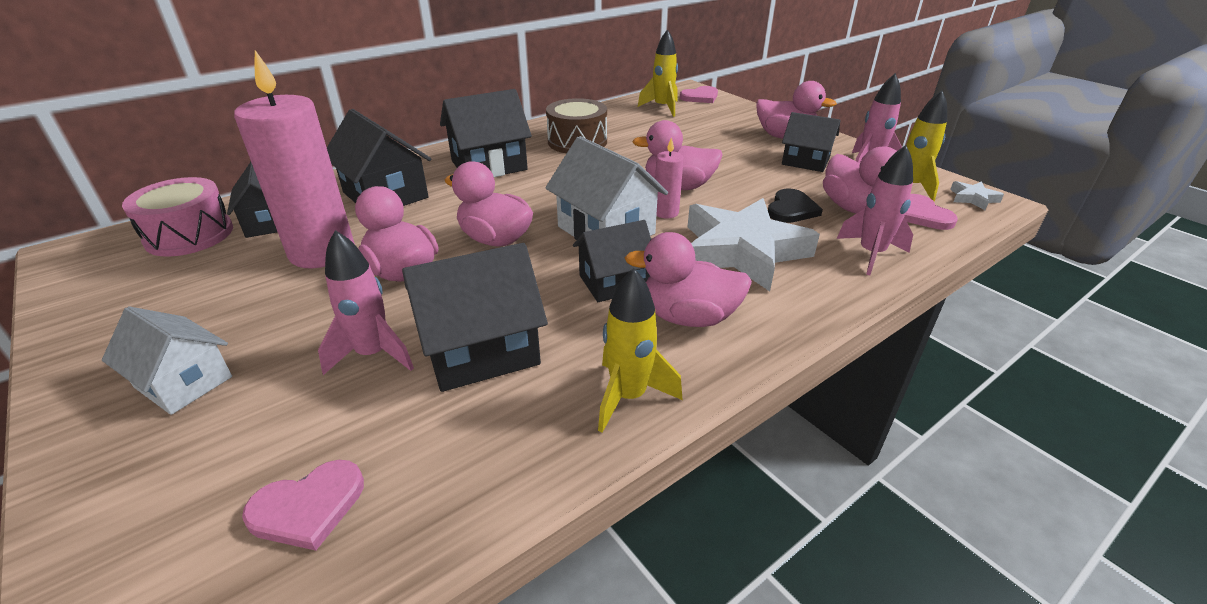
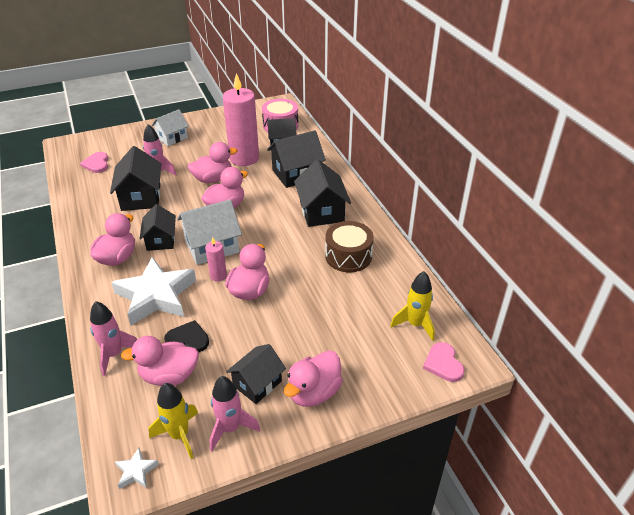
camera: 105 degrees right, 5 degrees up
(628, 396) = (86, 230): yellow rocket -> none
(791, 209) = (188, 339): black heart -> black heart turned 150 degrees clockwise
(922, 215) = (136, 414): pink heart -> none

